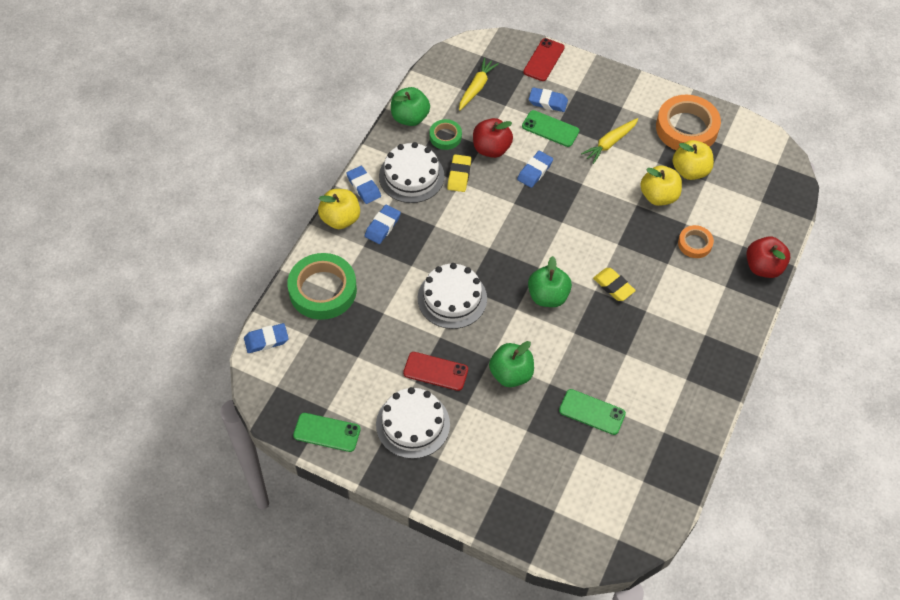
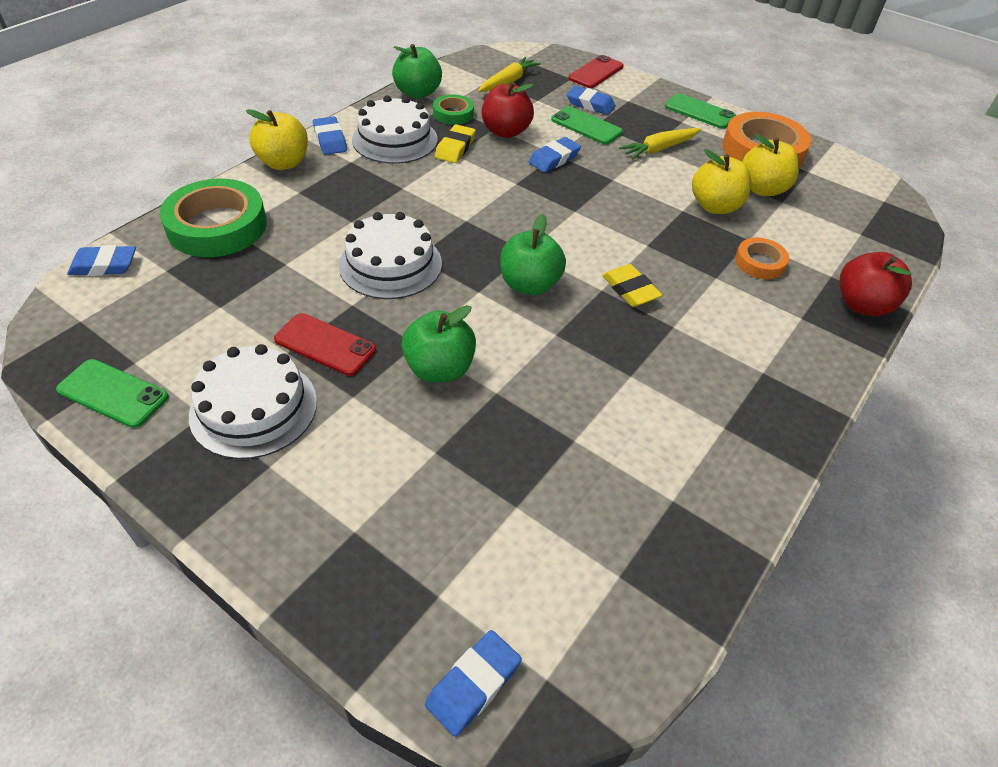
camera: 10 degrees right, 10 degrees down
(382, 226) = (333, 178): blue eraser -> blue eraser (473, 684)
(592, 412) = (554, 446): green phone -> green phone (699, 112)

